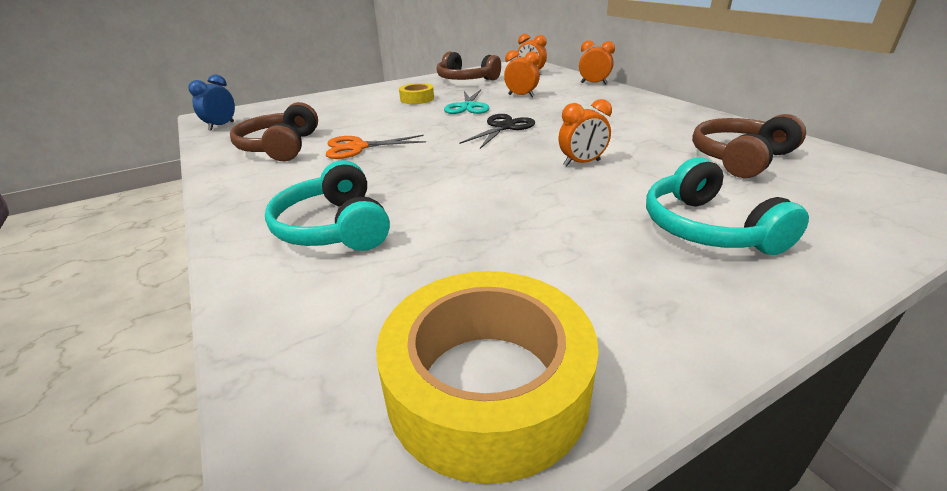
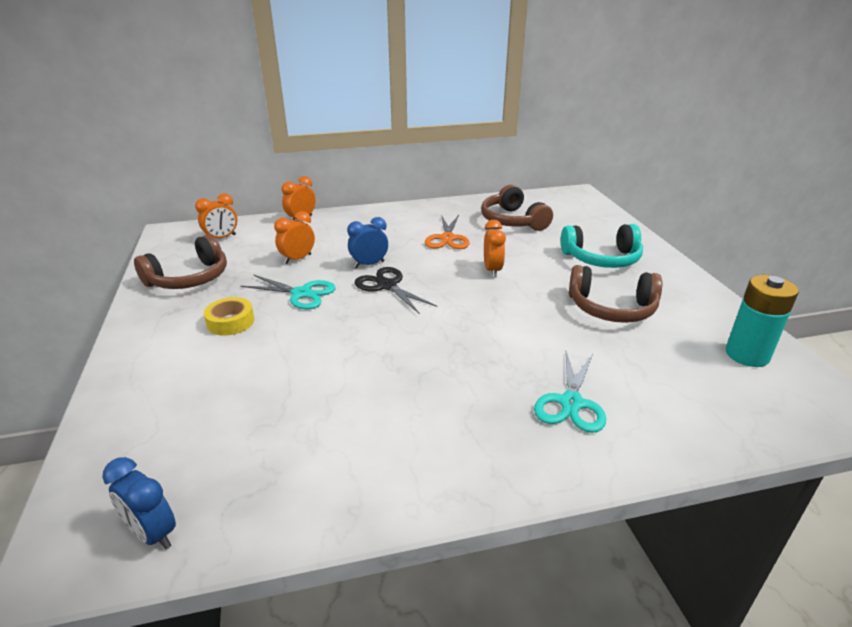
camera: 75 degrees left, 0 degrees up
(280, 147) = (327, 448): brown headphones -> brown headphones (611, 308)
(334, 227) = (571, 403): turquoise headphones -> turquoise scissors
(358, 147) = (378, 380): orange scissors -> orange scissors (447, 238)
(487, 385) = (747, 355): yellow tape -> turquoise battery
(537, 116) = (369, 264): none -> blue clock

